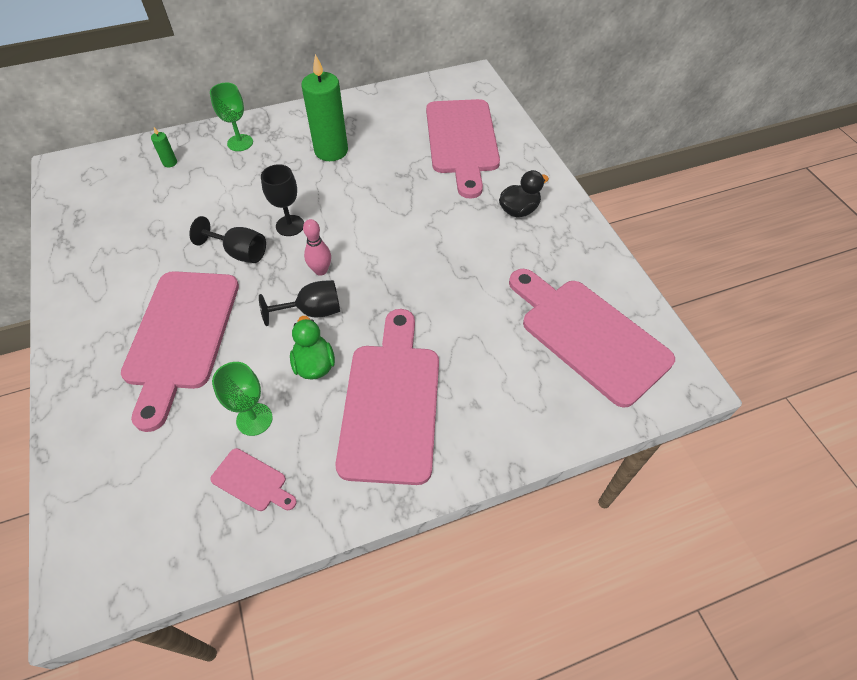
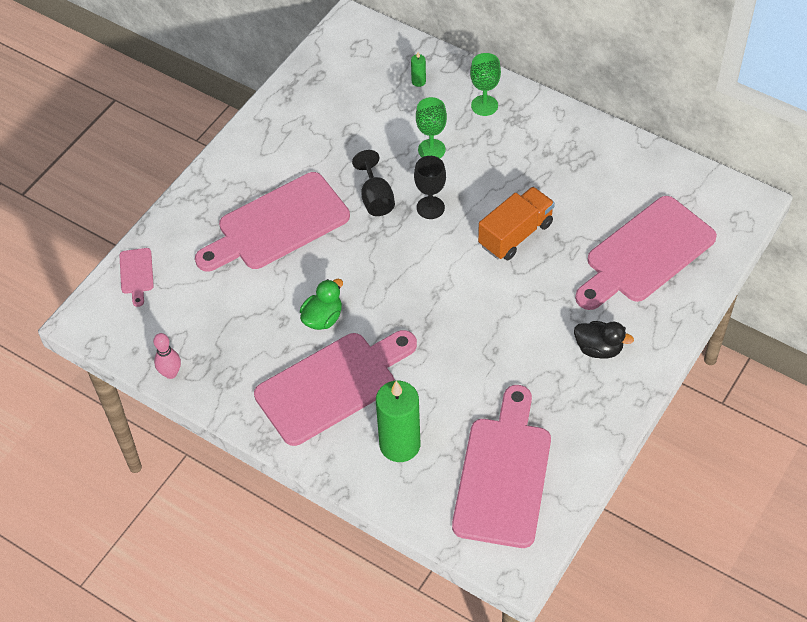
camera: 55 degrees right, 0 degrees up
(252, 481) = (213, 349): pink cutting board -> pink cutting board (136, 274)
(254, 419) = (254, 316): green goblet -> green goblet (431, 149)
(312, 311) = (365, 283): black goblet -> none
(321, 270) = (406, 260): pink bowling pin -> pink bowling pin (171, 373)
(331, 151) = (537, 171): green candle -> green candle (400, 445)
(371, 194) = (515, 234): none -> orange truck

